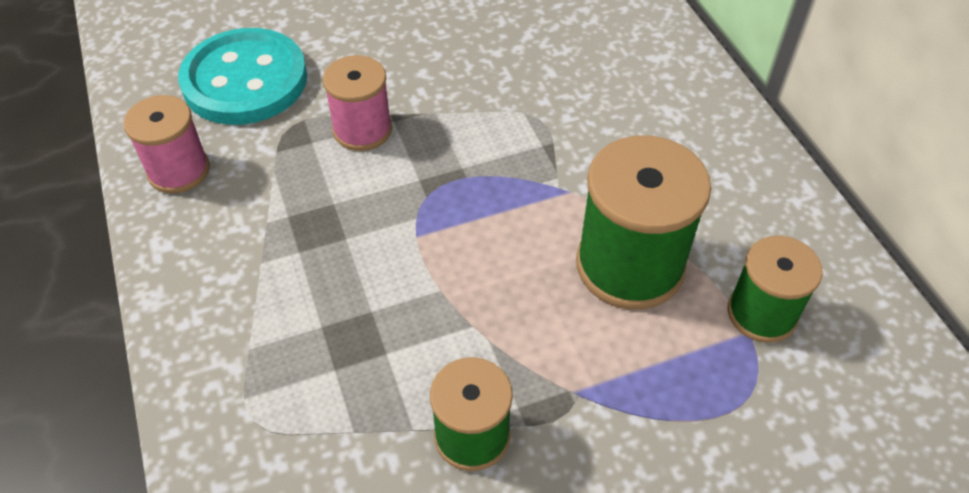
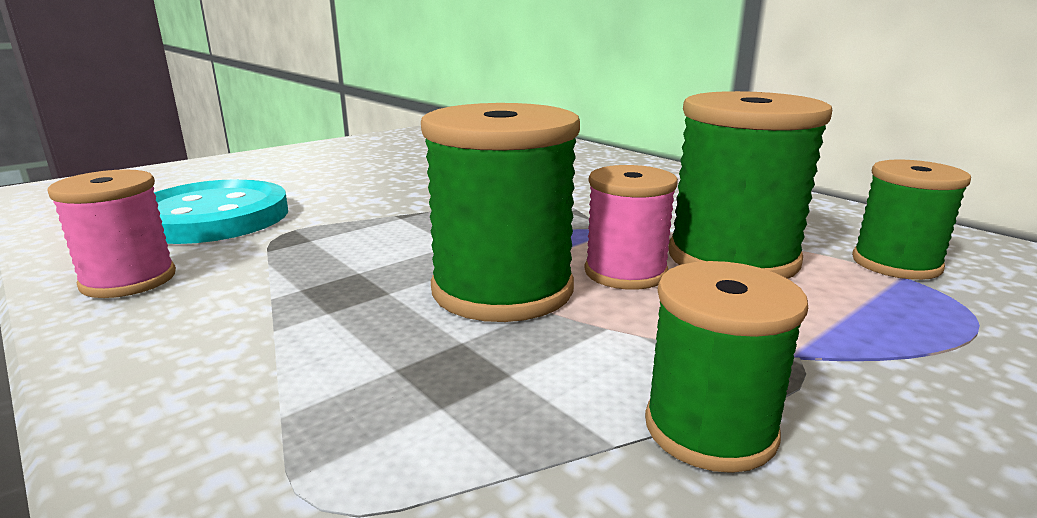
camera: 20 degrees left, 30 degrees down
(362, 130) = (368, 226): pink spool -> pink spool (625, 272)
(425, 258) = (502, 289): none -> green spool

